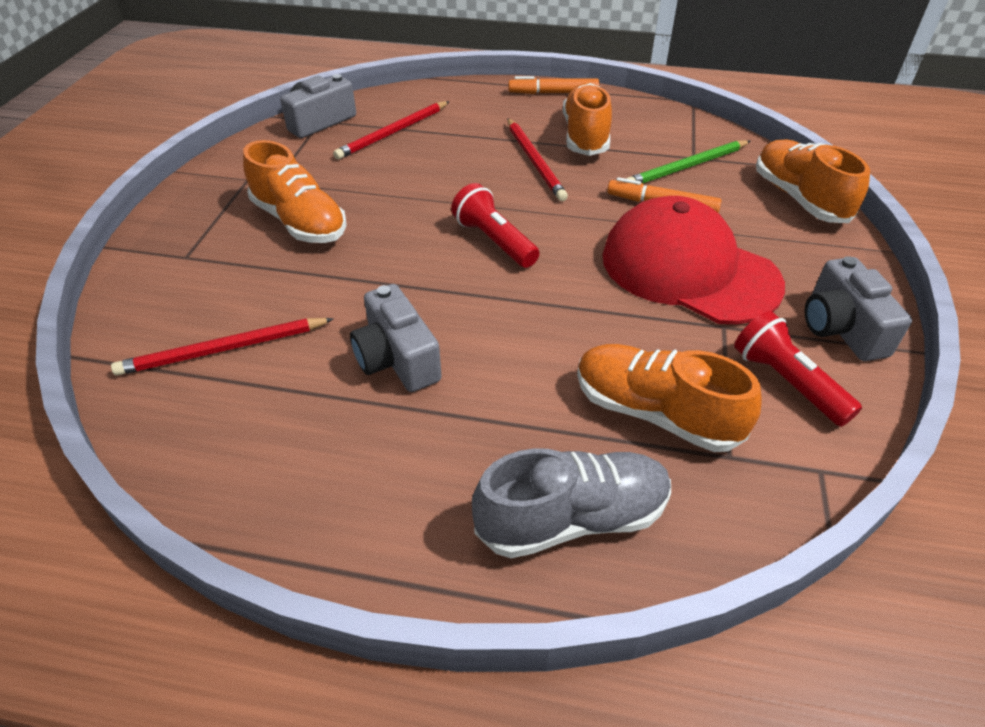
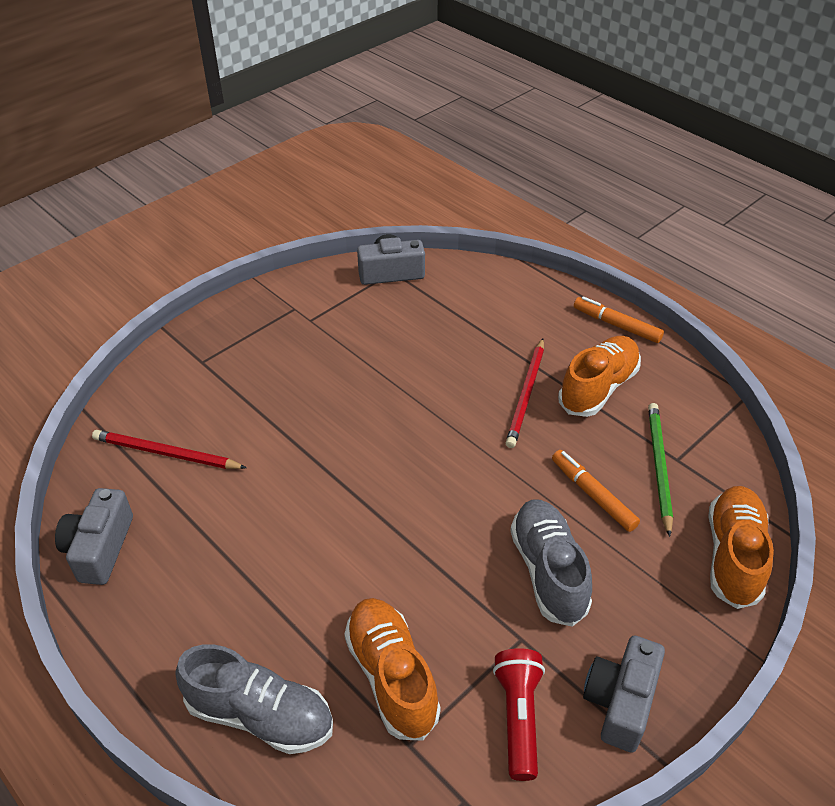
camera: 35 degrees right, 0 degrees up
(300, 222) = (297, 368): orange shoe -> none
(393, 133) = (437, 310): red pencil -> none
(397, 359) = (261, 524): grey camera -> grey camera (100, 548)
(494, 241) = (418, 458): red flashlight -> none
(687, 167) = (659, 467): green pencil -> green pencil turned 90 degrees clockwise
(688, 269) = (548, 571): red cap -> grey shoe

